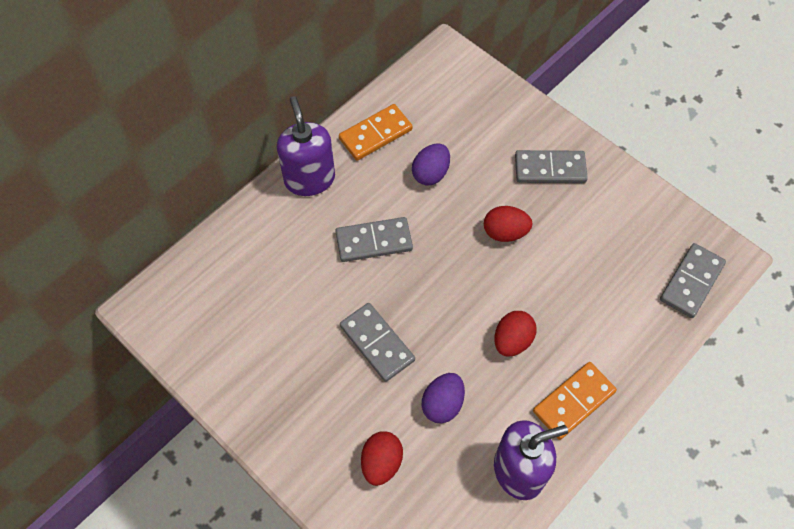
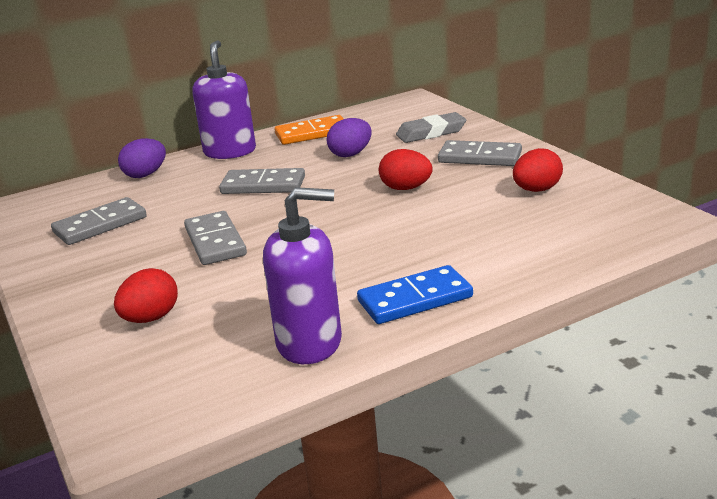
camera: 20 degrees right, 35 degrees down
(442, 404) = (254, 286): purple egg -> purple egg (145, 175)
(490, 124) = (431, 133): none -> grey eraser
(512, 340) = (367, 252): red egg -> red egg (536, 190)
(574, 402) = (415, 299): orange domino -> blue domino
(691, 282) = (615, 231): grey domino -> grey domino (100, 225)

